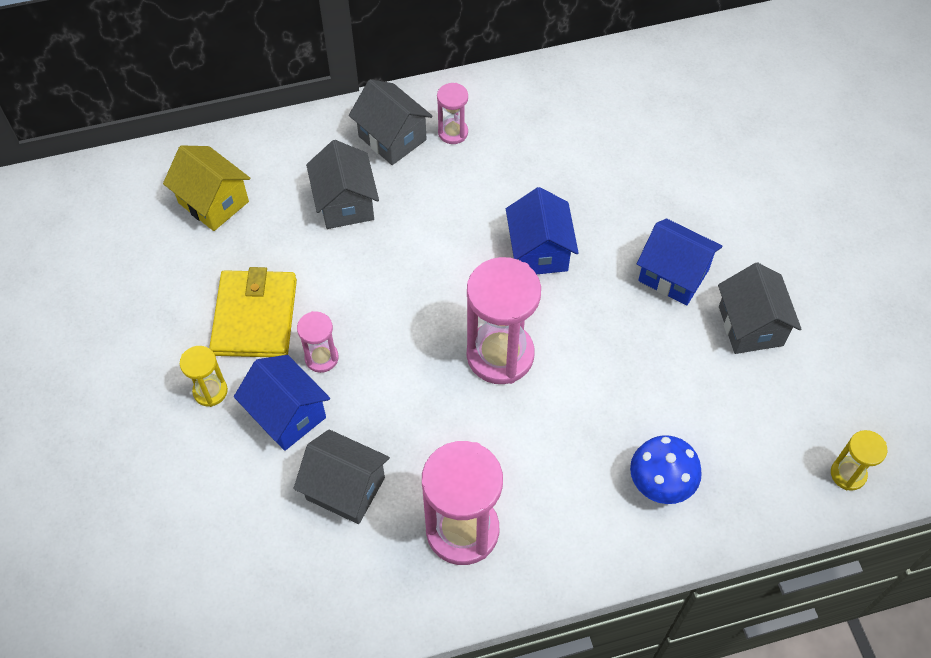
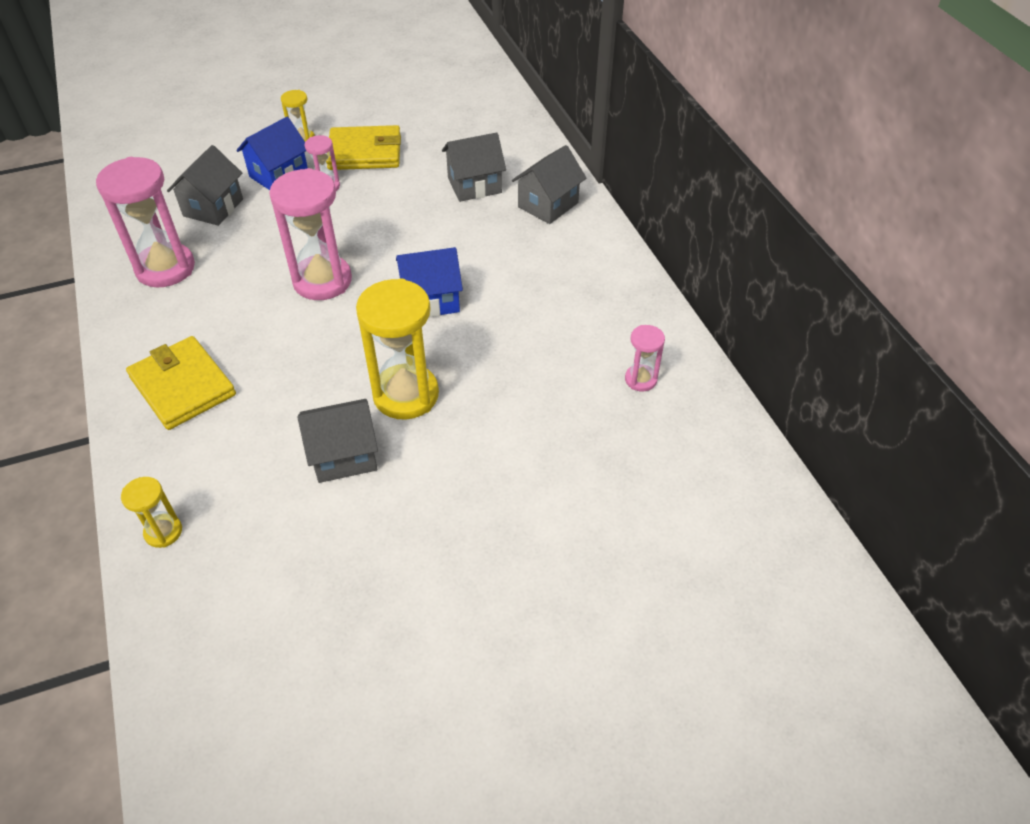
camera: 85 degrees right, 10 degrees down
(213, 202) = (469, 122): yellow house -> none
(453, 132) = (560, 239): pink hourglass -> pink hourglass (640, 379)
(661, 482) = (183, 386): blue mushroom -> yellow wallet
(673, 275) = (406, 395): blue house -> yellow hourglass

